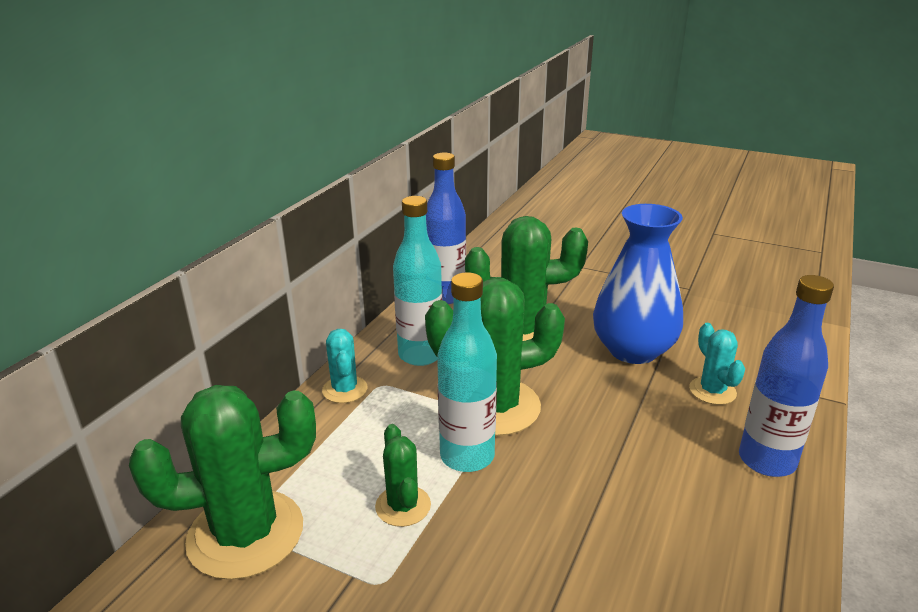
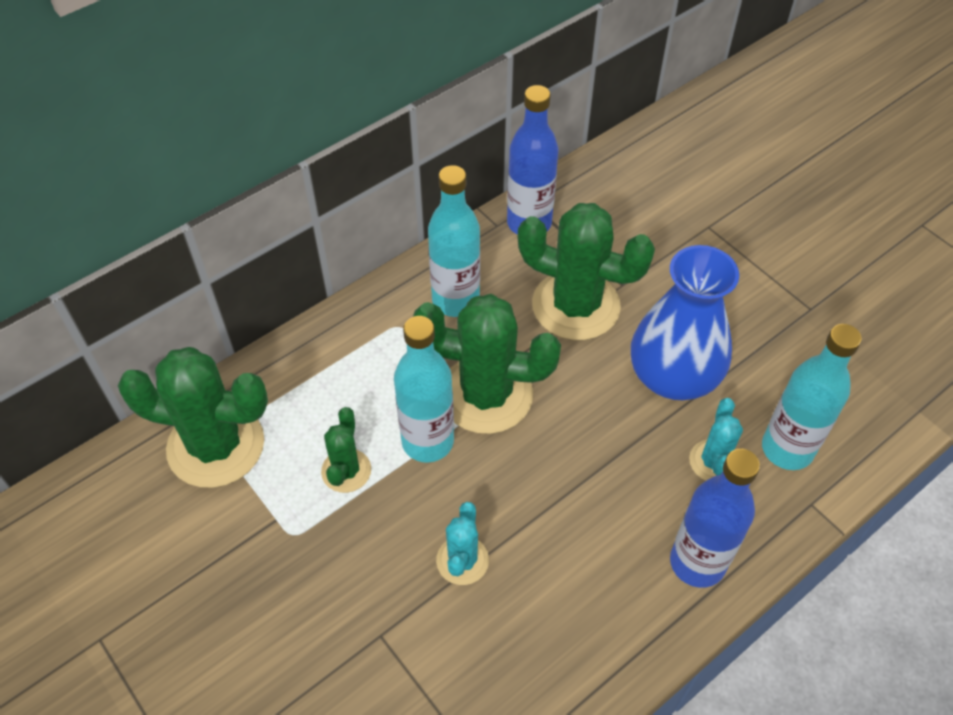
camera: 25 degrees right, 25 degrees up
(345, 389) = (363, 319): turquoise cactus -> turquoise cactus (462, 560)
(755, 366) = (787, 449): none -> turquoise bottle

